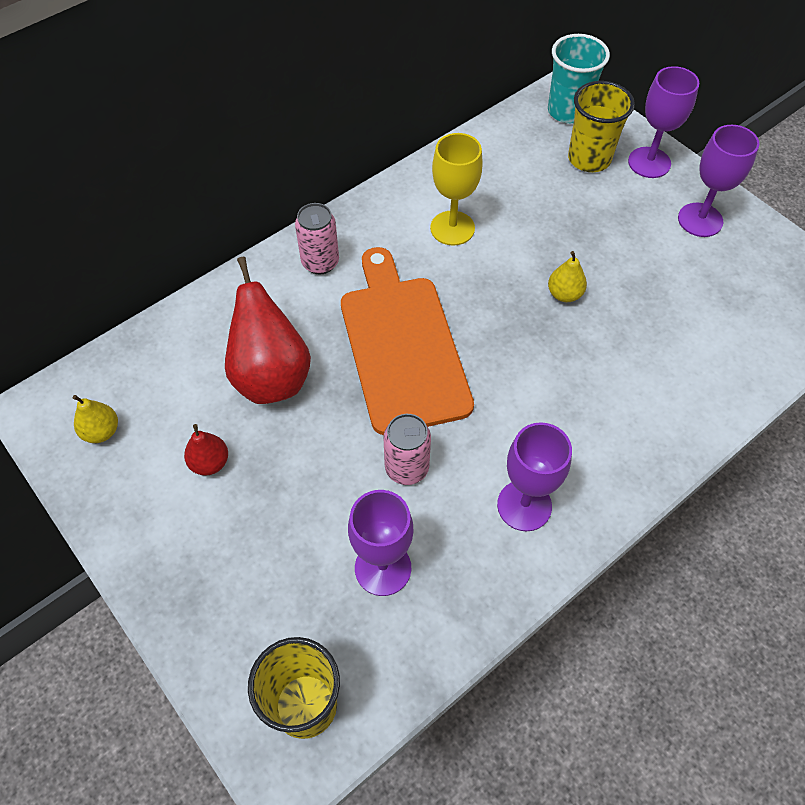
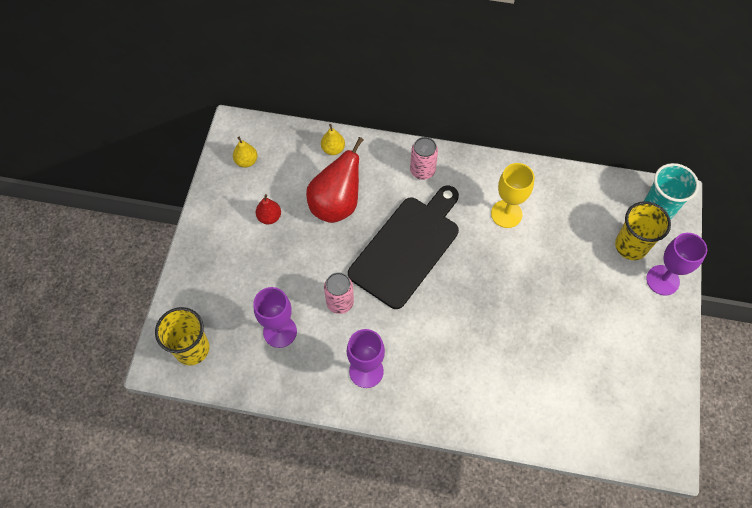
camera: 50 degrees right, 5 degrees up
(402, 346) = (407, 247): orange cutting board -> black cutting board
(564, 294) = (516, 301): yellow pear -> yellow pear (333, 149)
(700, 220) = (644, 337): purple goblet -> none

